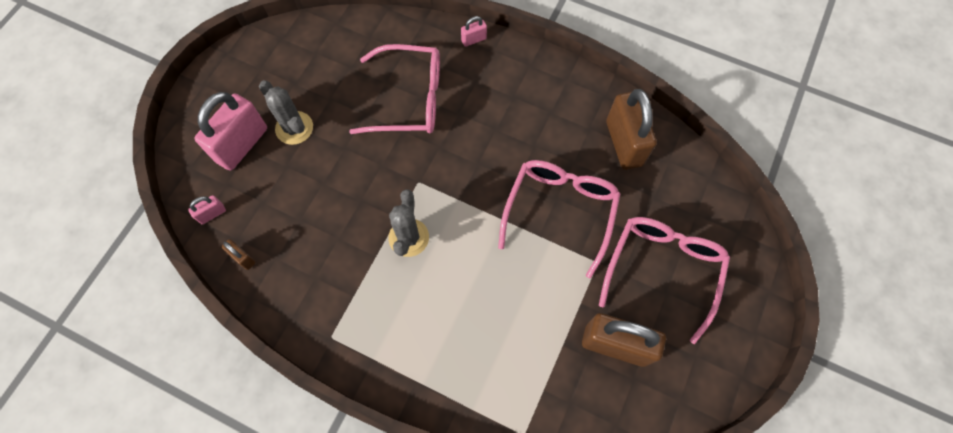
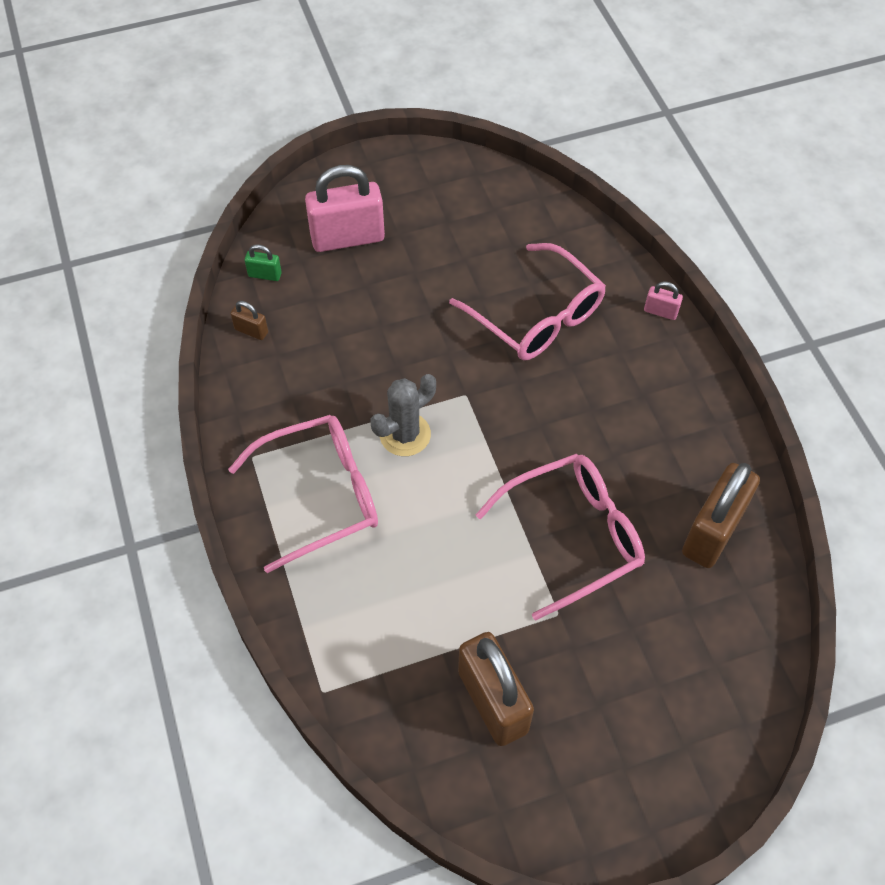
camera: 45 degrees right, 10 degrees down
(212, 214) = (265, 275): pink padlock -> green padlock
(243, 258) = (251, 331): brown padlock -> brown padlock turned 60 degrees counterclockwise
(294, 128) = (406, 259): grey cactus -> none
(663, 270) = (618, 682): pink glasses -> pink glasses (321, 495)

